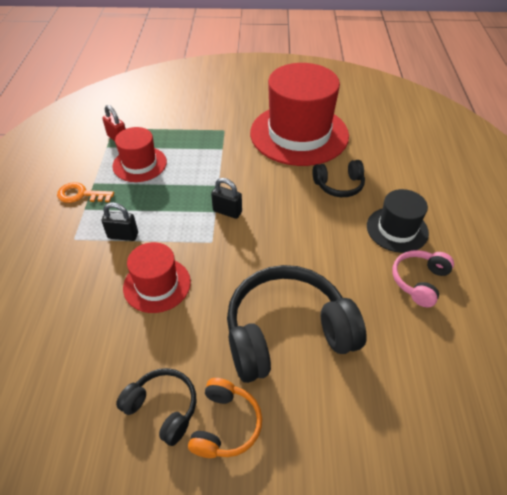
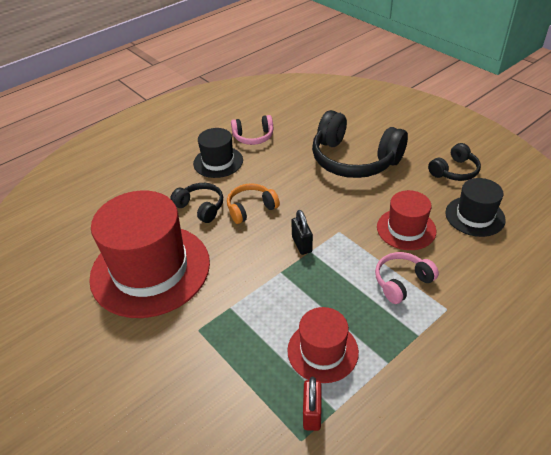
camera: 130 degrees left, 5 degrees down
(81, 195) = (411, 356): orange key -> none
(99, 350) = (474, 216): none -> black hat
(123, 235) = (402, 282): black padlock -> pink headphones
(163, 408) = (454, 171): black headphones -> black headphones turned 120 degrees counterclockwise
(225, 425) = (427, 149): orange headphones -> orange headphones (251, 208)

